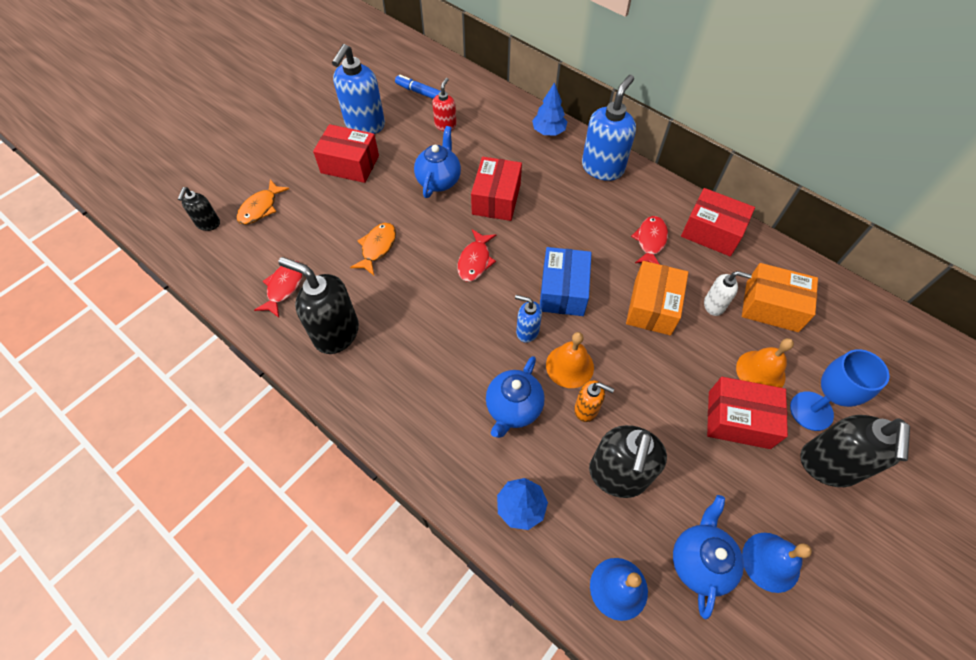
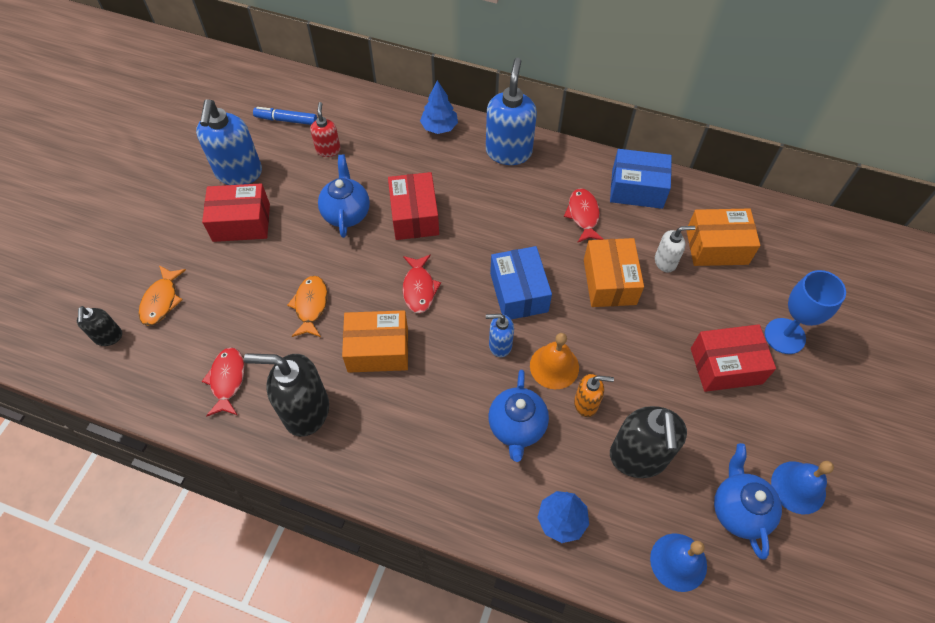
camera: 20 degrees left, 0 degrees up
(418, 301) = (378, 349): none -> orange box
(711, 232) = (637, 189): red box -> blue box
(760, 372) = (729, 314): orange bell -> none
(828, 465) = (815, 382): black soap dispenser -> none

